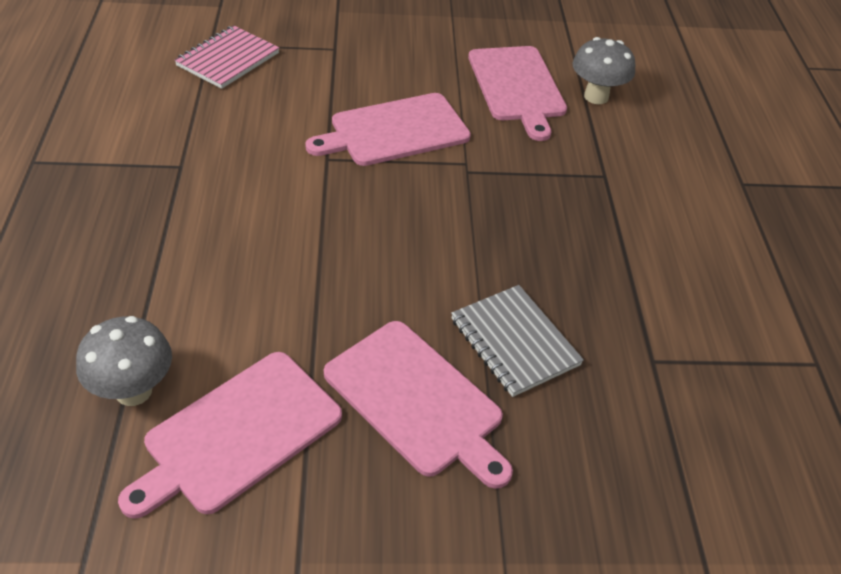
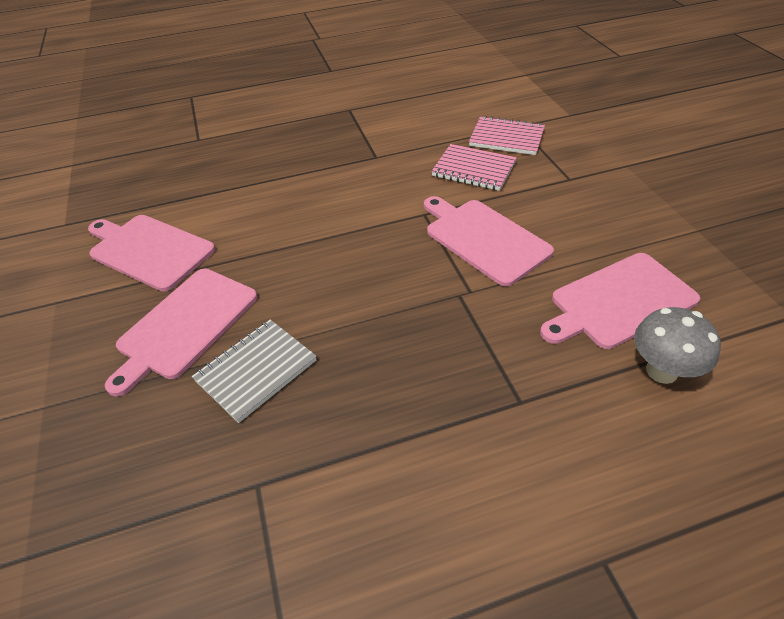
camera: 80 degrees right, 0 degrees up
(133, 391) = (177, 202): grey mushroom -> none
(271, 101) = (473, 170): none -> pink notebook

